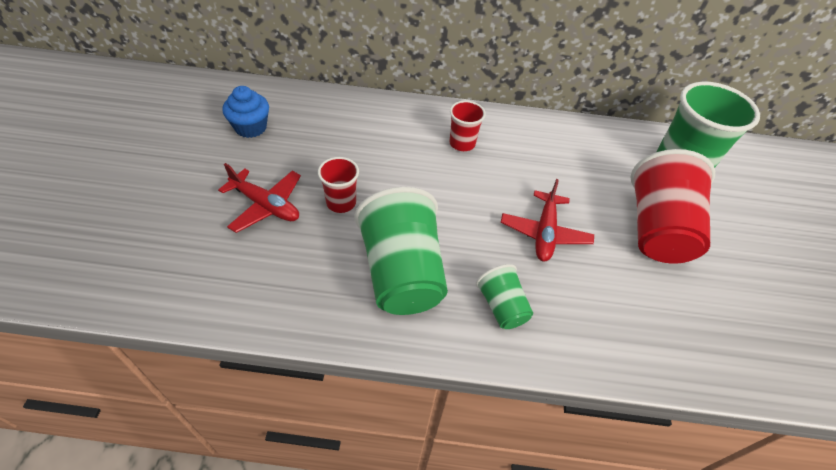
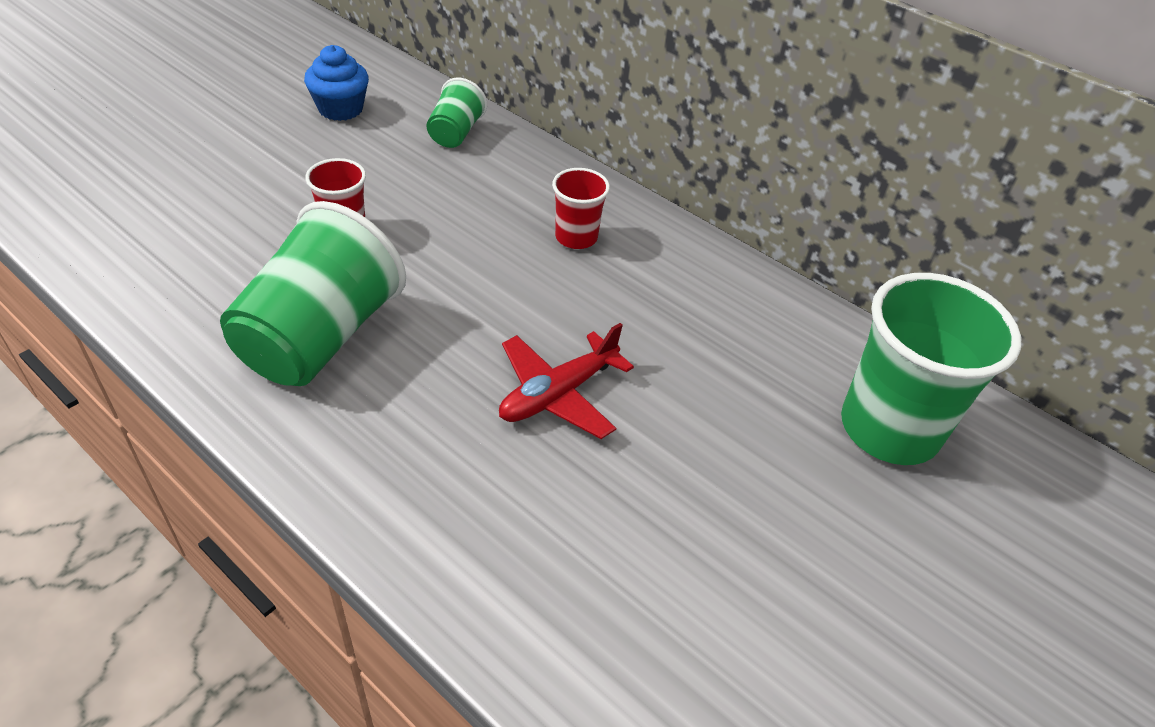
camera: 35 degrees right, 5 degrees down
(266, 205) = (261, 193): red plane -> none
(502, 307) = (392, 441): green cup -> green cup (455, 133)
(657, 229) = (741, 484): red cup -> none

